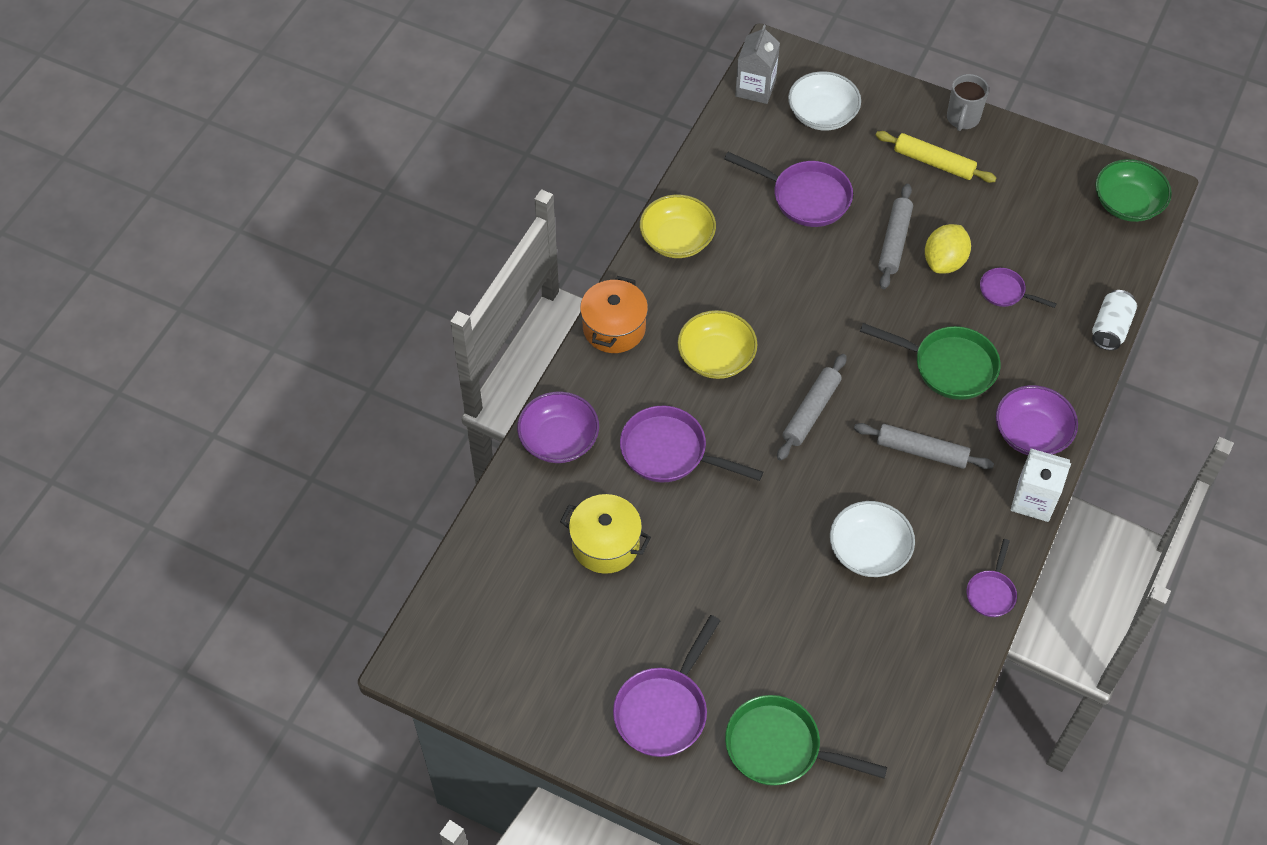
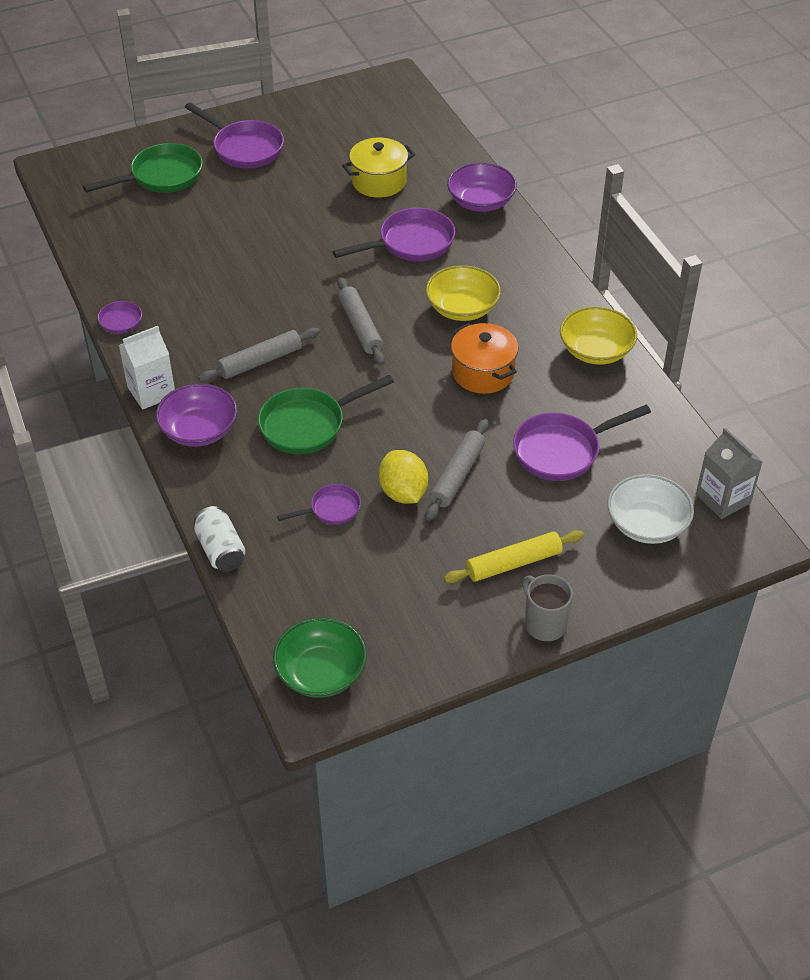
camera: 130 degrees right, 10 degrees down
(614, 328) = (545, 273): orange pot -> orange pot (483, 372)
(664, 709) = (244, 148): purple pan -> purple pan turned 150 degrees clockwise
(869, 550) = (225, 288): white bowl -> none
(894, 241) = (457, 475): grey rolling pin -> grey rolling pin turned 60 degrees clockwise

